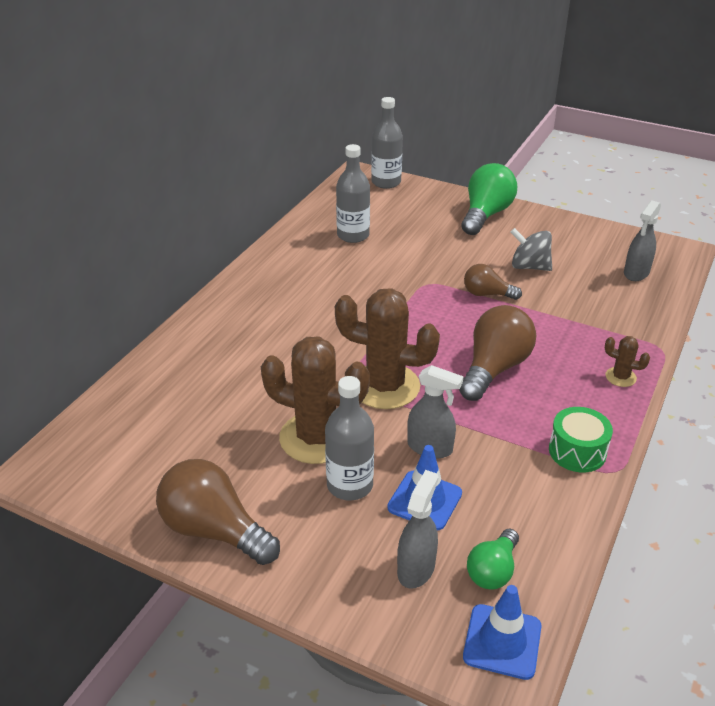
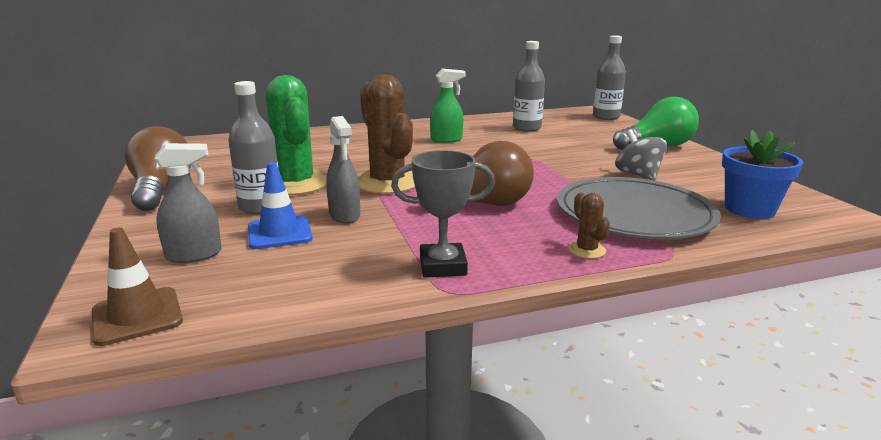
camera: 45 degrees right, 15 degrees down
(316, 438) = (295, 184): brown cactus -> green cactus
(319, 292) = (446, 140): none -> green spray bottle
(487, 294) = (566, 175): brown light bulb -> none
(493, 571) = (227, 283): green light bulb -> none
(502, 641) = (137, 316): blue traffic cone -> brown traffic cone
(577, 451) = (442, 266): green drum -> grey trophy
(590, 318) = (634, 214): none -> grey plate
(636, 273) = (749, 209): grey spray bottle -> blue flower pot

